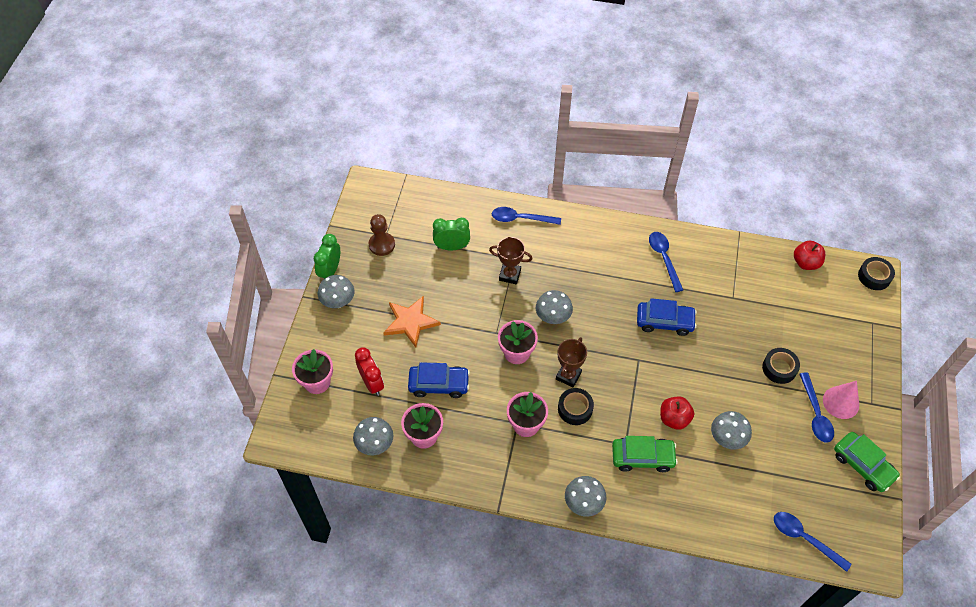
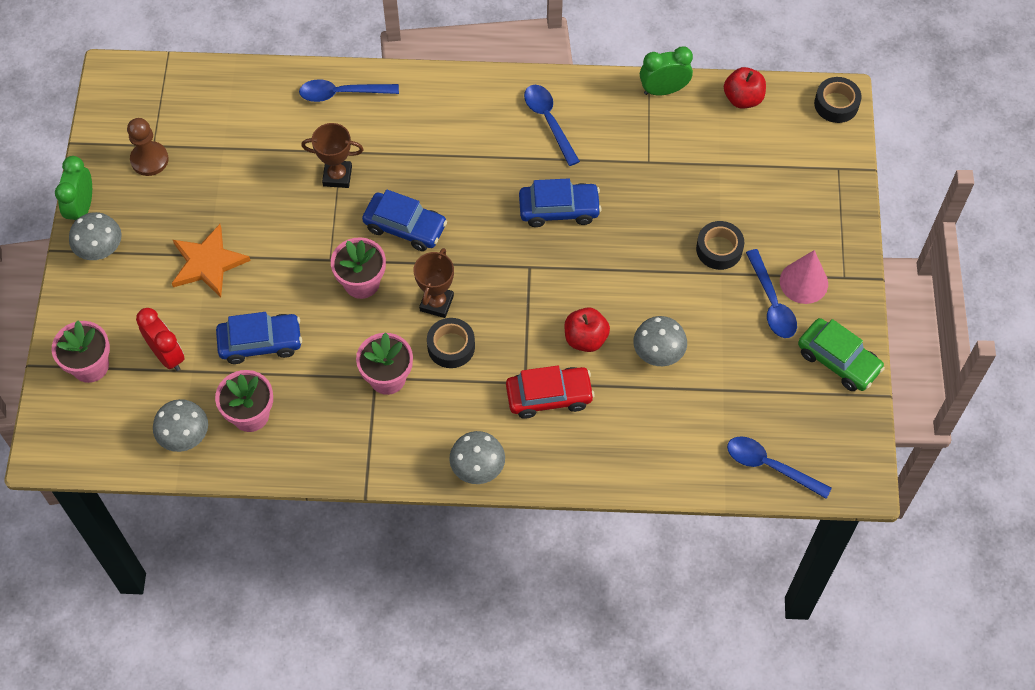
camera: 10 degrees left, 5 degrees up
(452, 247) = (250, 148): green clock -> green clock (663, 90)
(553, 317) = (405, 227): grey mushroom -> blue car
(642, 457) = (549, 396): green car -> red car

